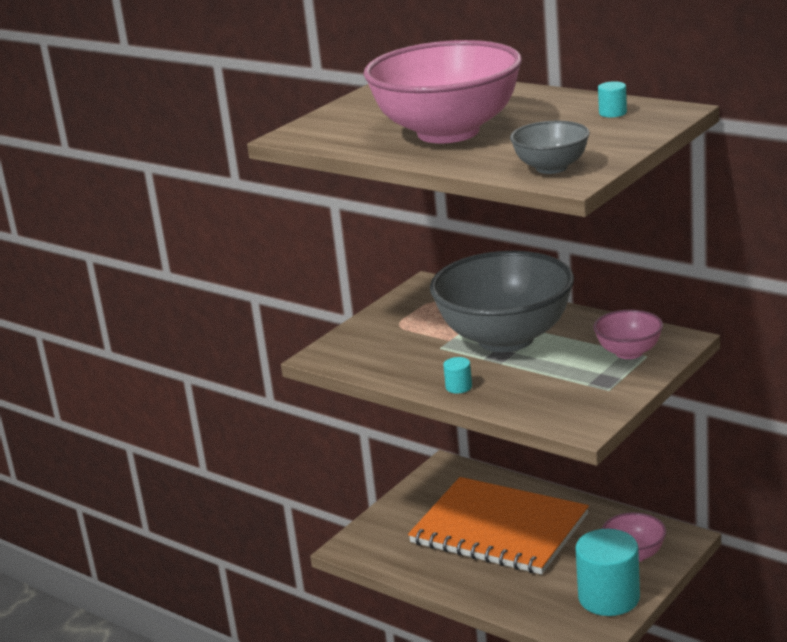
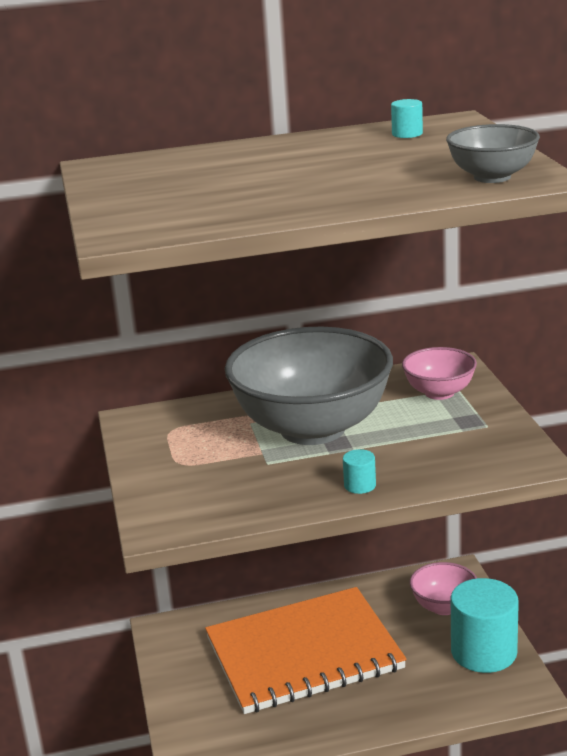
camera: 50 degrees left, 0 degrees up
(448, 132) = (298, 185): pink bowl -> none

